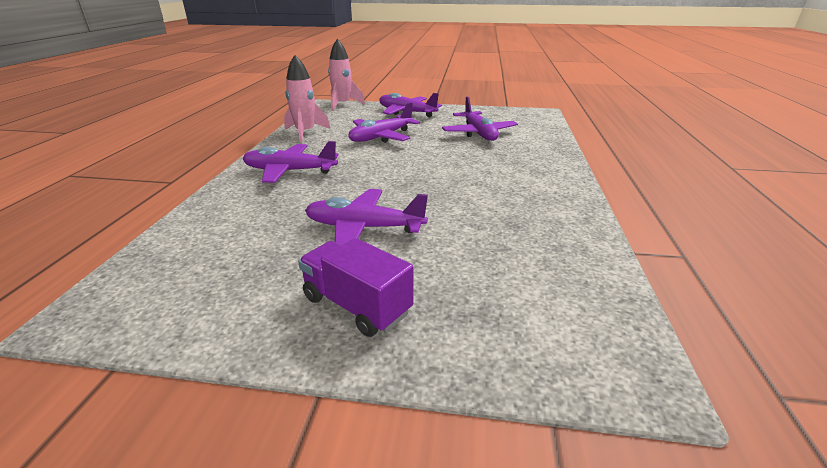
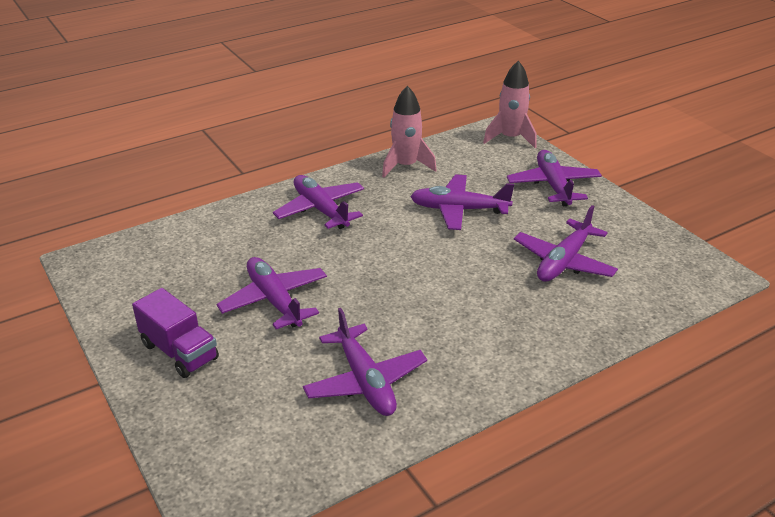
camera: 50 degrees right, 5 degrees up
(356, 305) = (179, 351): purple truck -> purple truck turned 135 degrees clockwise
(519, 228) = (365, 381): none -> purple plane

